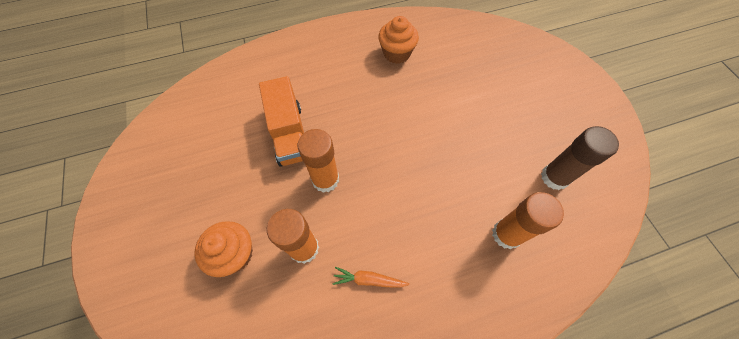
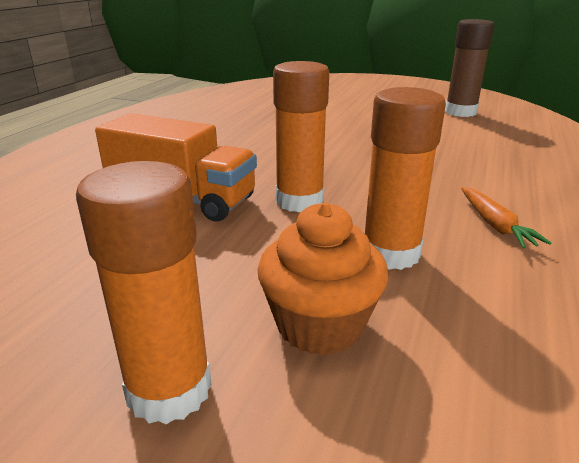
camera: 50 degrees left, 35 degrees down
(369, 280) = (495, 225): orange carrot -> orange carrot turned 60 degrees counterclockwise
(396, 53) = (205, 116): orange cupcake -> none
(506, 234) = (503, 144): orange glue stick -> orange glue stick (169, 389)

